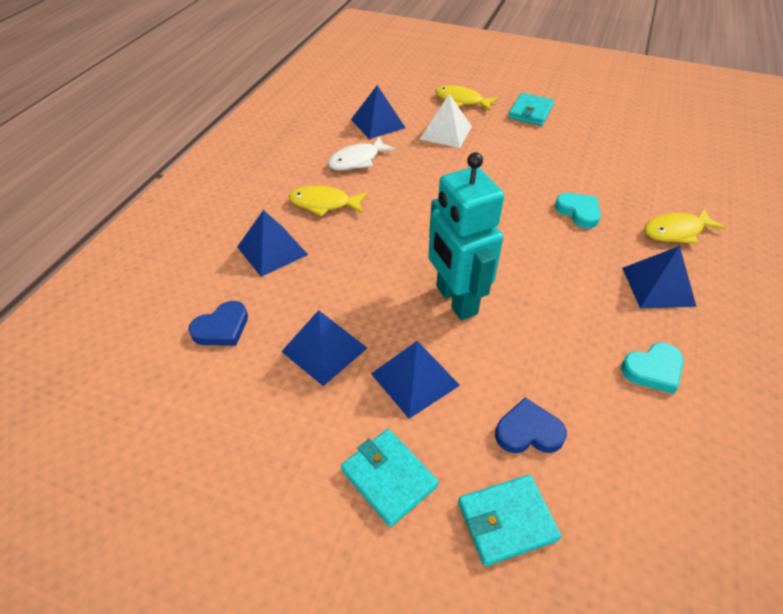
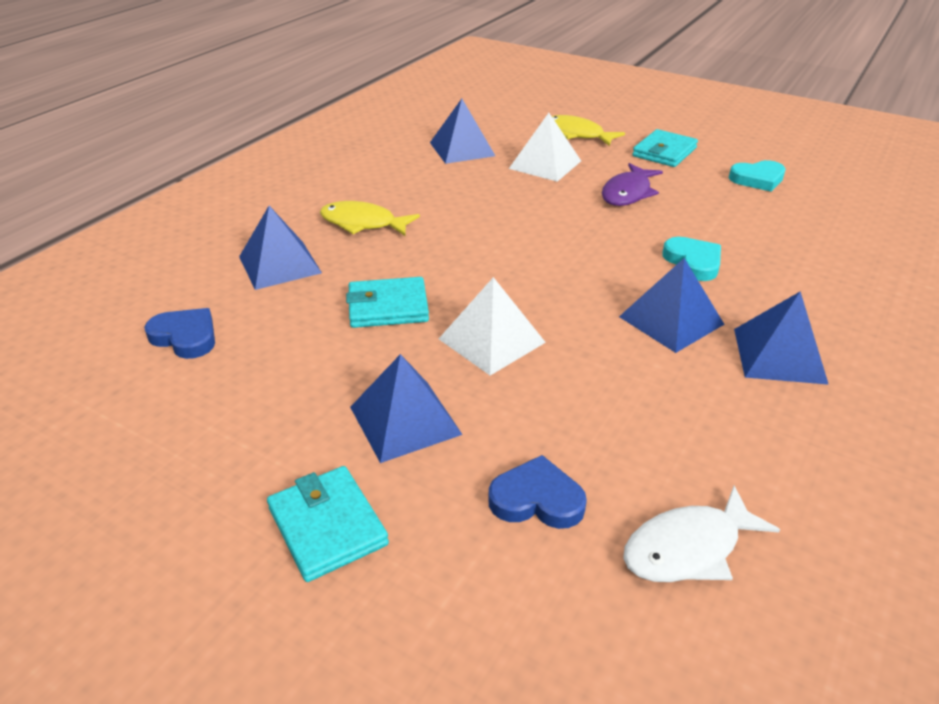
camera: 10 degrees right, 10 degrees down
(222, 328) = (185, 337): blue heart -> blue heart turned 120 degrees counterclockwise
(324, 349) = (301, 374): blue pyramid -> blue pyramid (671, 320)
(357, 160) = (422, 183): white fish -> white fish (688, 548)
(455, 300) = (491, 340): turquoise robot -> white pyramid
(506, 521) = (468, 600): turquoise wallet -> turquoise wallet (388, 307)
(515, 153) = (628, 193): none -> purple fish
(653, 370) = (741, 450): turquoise heart -> turquoise heart (757, 179)
(676, 231) = (825, 296): yellow fish -> none

